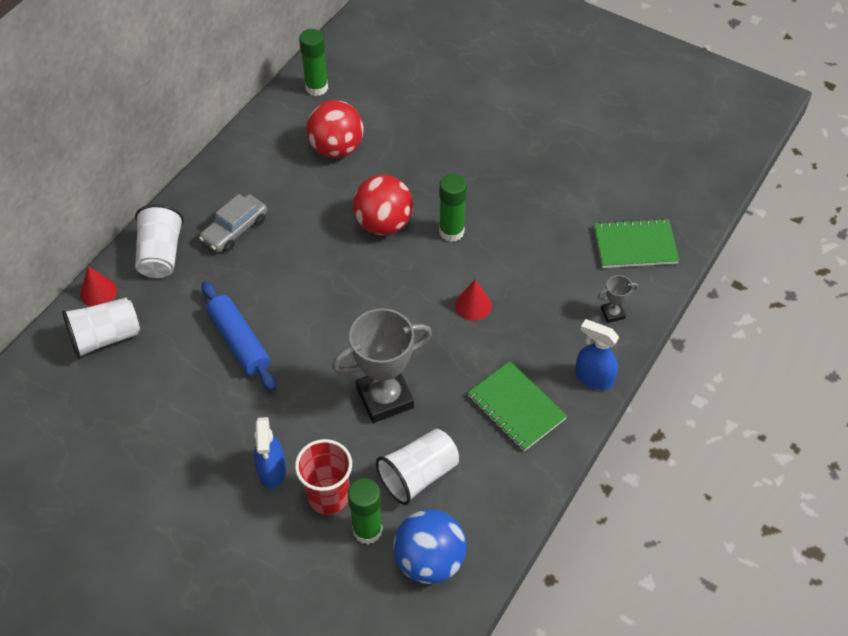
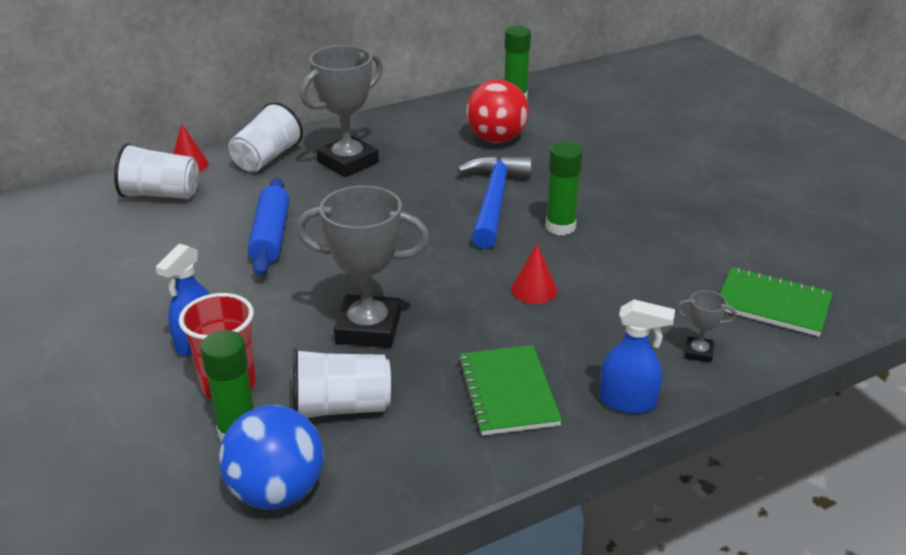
camera: 30 degrees right, 20 degrees down
(235, 229) = (348, 162): grey car -> grey trophy
(383, 224) = (494, 200): red ball -> blue hammer
(593, 378) = (628, 401): blue spray bottle -> blue spray bottle turned 135 degrees clockwise

